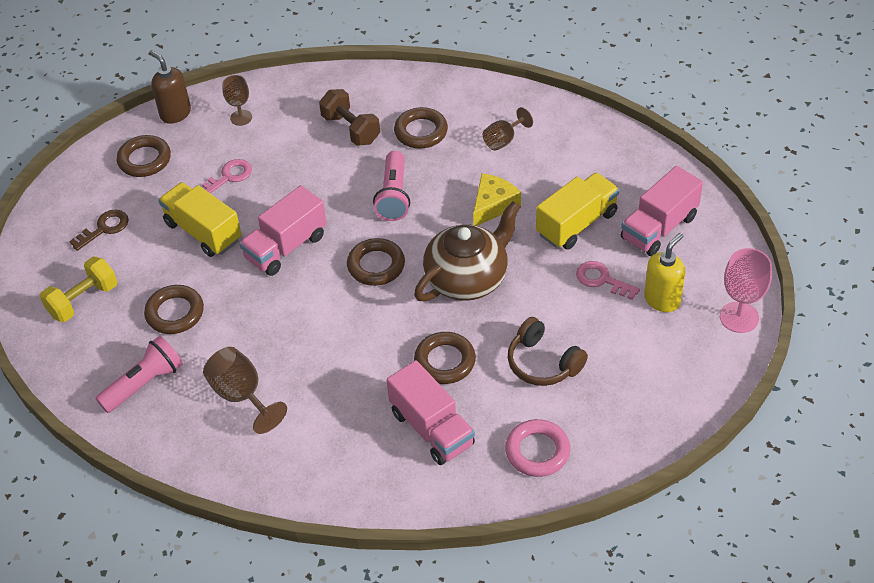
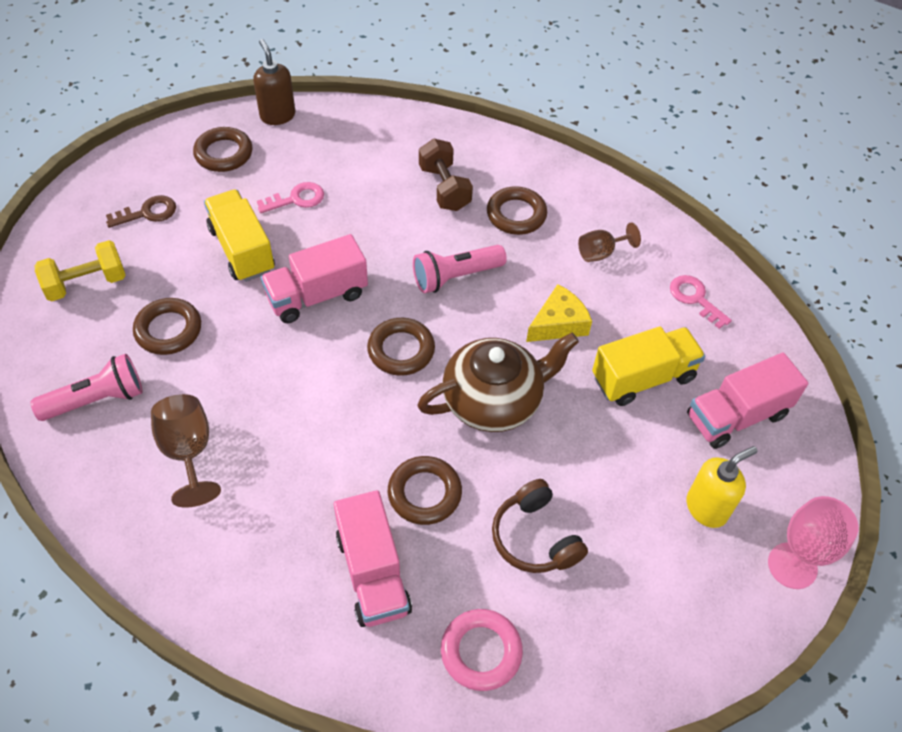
camera: 15 degrees right, 5 degrees up
(241, 118) = (339, 140): brown goblet -> none
(394, 196) = (456, 276): pink flashlight -> pink flashlight turned 45 degrees clockwise
(602, 280) = (645, 457): pink key -> pink key (695, 298)

